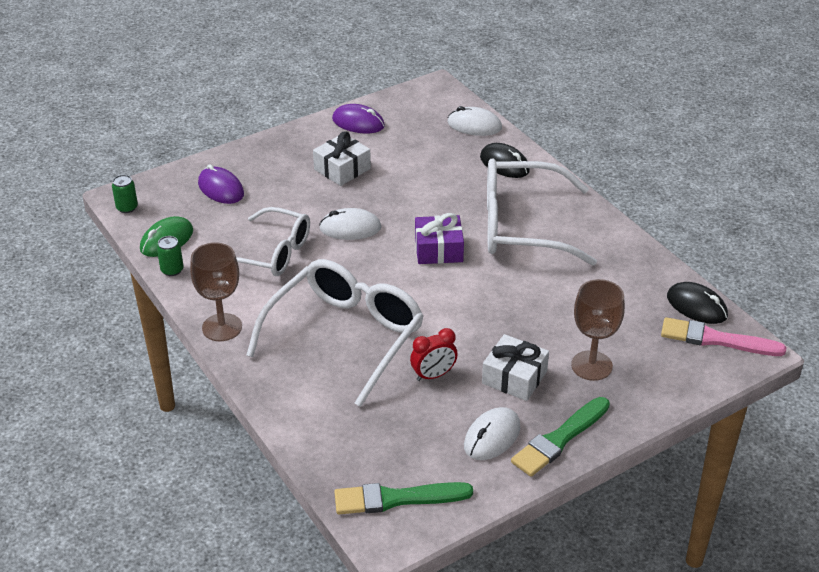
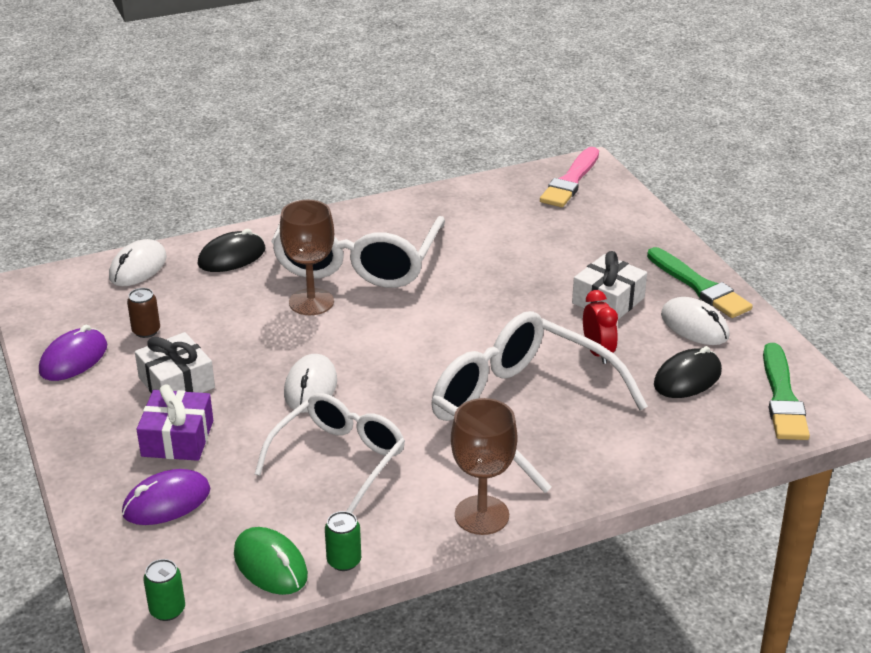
camera: 80 degrees left, 5 degrees down
(398, 145) = (146, 331): none -> brown can
(438, 249) = (379, 324): purple gift -> purple gift (177, 438)
(591, 366) = (597, 252): brown goblet -> brown goblet (311, 302)
(696, 306) = (521, 182): black mouse -> black mouse (687, 378)

